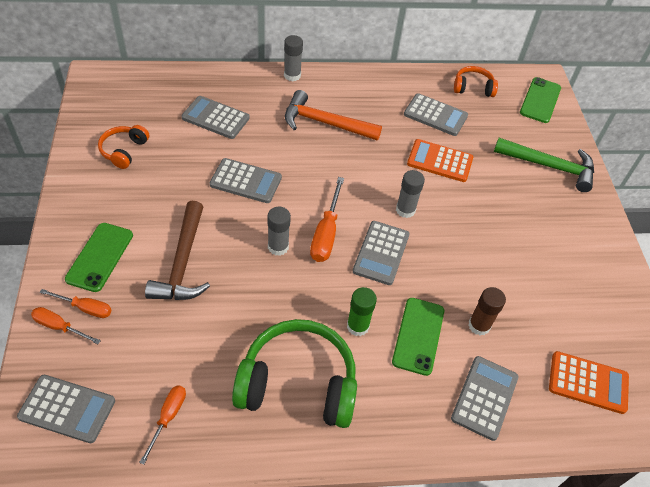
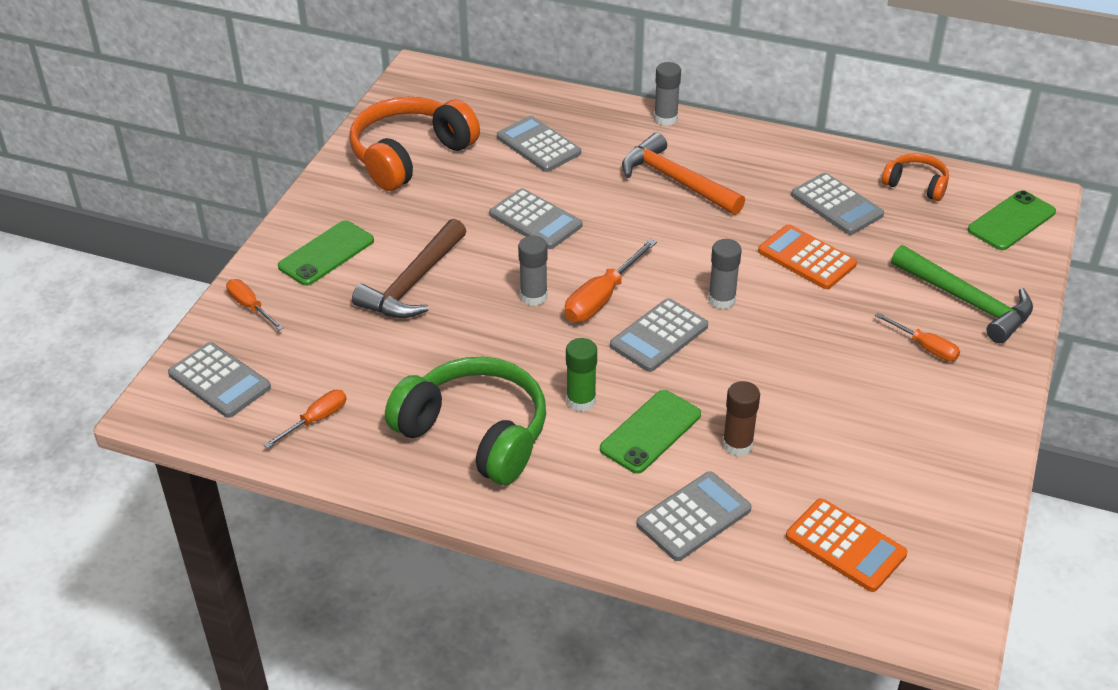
camera: 30 degrees right, 10 degrees down
(85, 308) = (285, 297): orange screwdriver -> orange screwdriver (925, 347)
(124, 151) = (410, 156): orange headphones -> orange headphones, size x1.96

